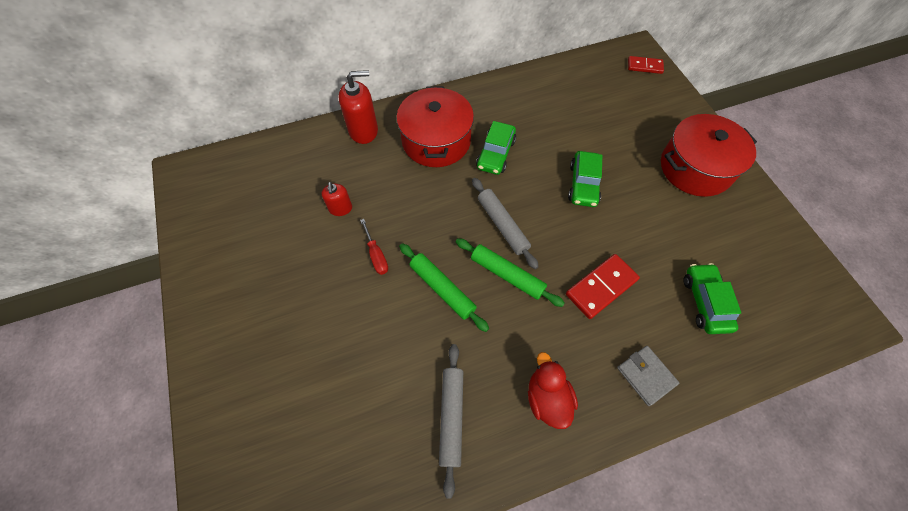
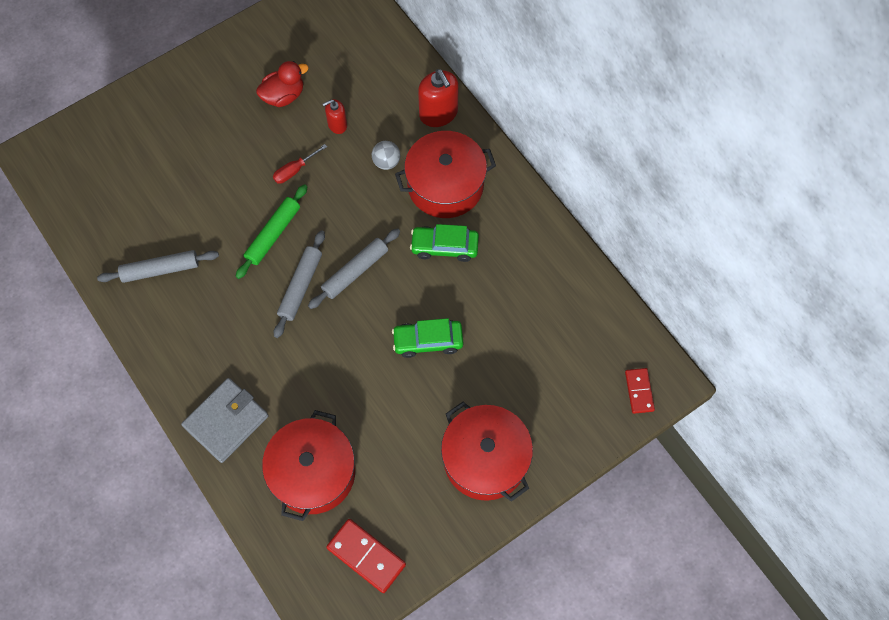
camera: 75 degrees right, 5 degrees up
(397, 178) = (386, 162): none -> grey ball
(507, 275) = (300, 286): green rolling pin -> grey rolling pin
(547, 398) = (190, 341): red duck -> red duck (283, 96)
(601, 287) = (307, 373): red domino -> red domino (366, 556)
(646, 376) = (226, 421): grey wallet -> grey wallet, size x1.56
(705, 302) = (313, 472): green car -> red pot

